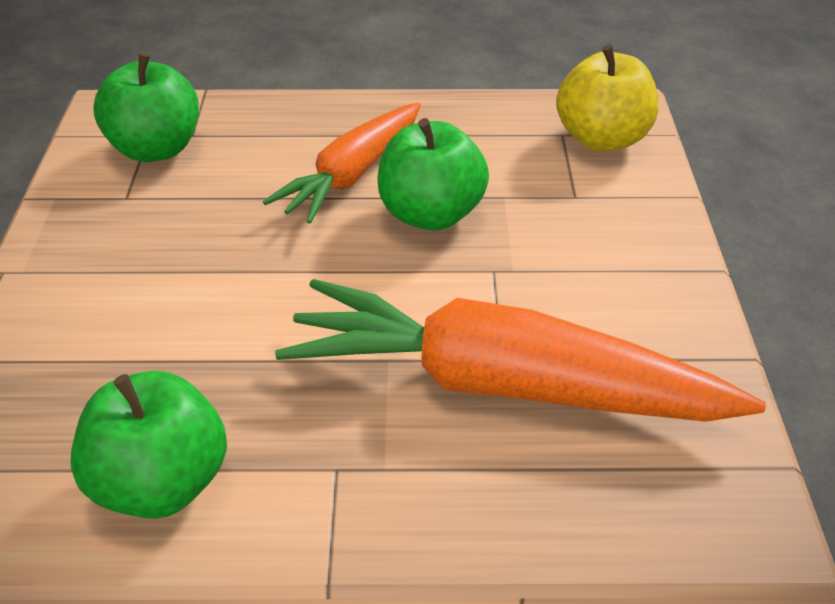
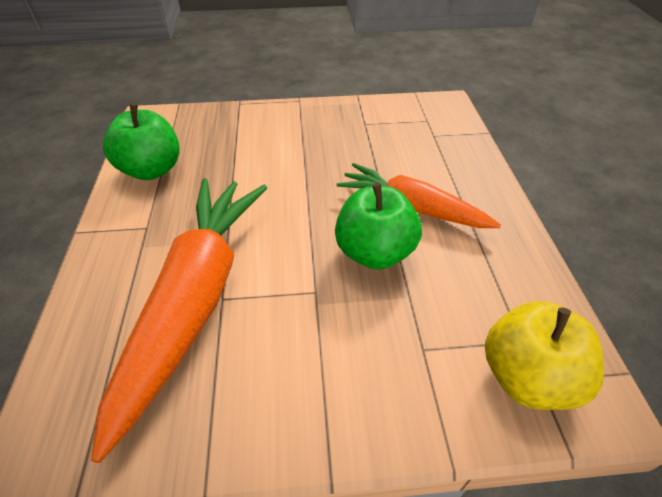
camera: 85 degrees right, 5 degrees up
(155, 149) = (413, 125): green apple -> none

